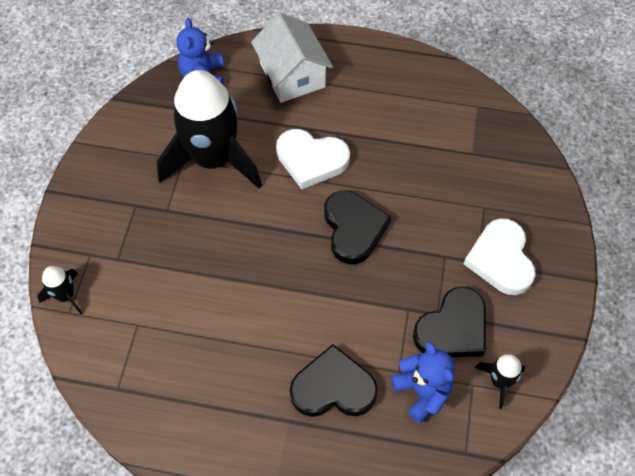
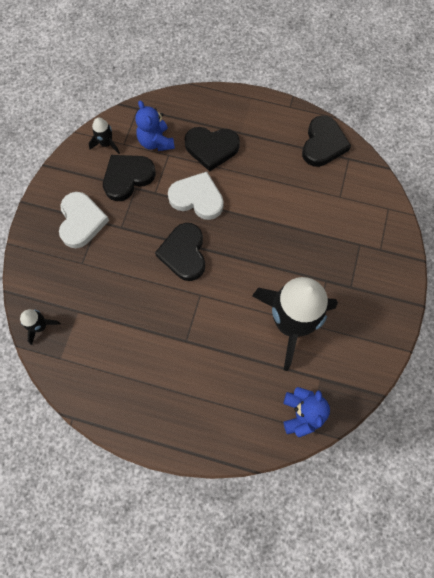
camera: 175 degrees left, 10 degrees up
(66, 296) = (392, 220): black rocket -> black rocket (40, 326)
(156, 410) = (323, 144): none -> black heart
(292, 75) = (219, 408): white house -> none
(311, 160) = (210, 316): white heart -> white heart (197, 198)

